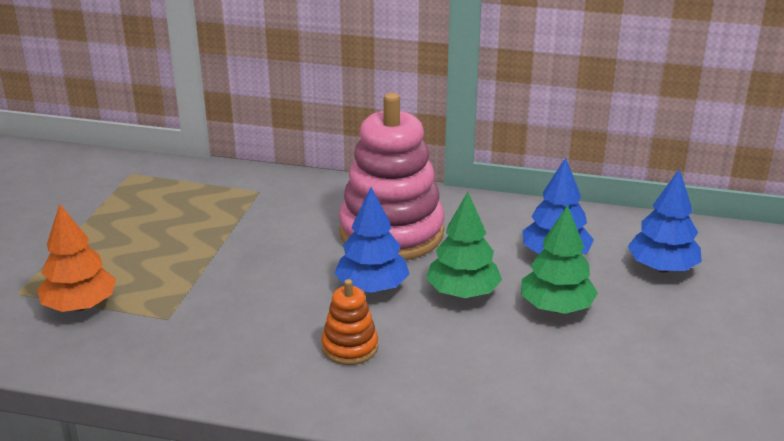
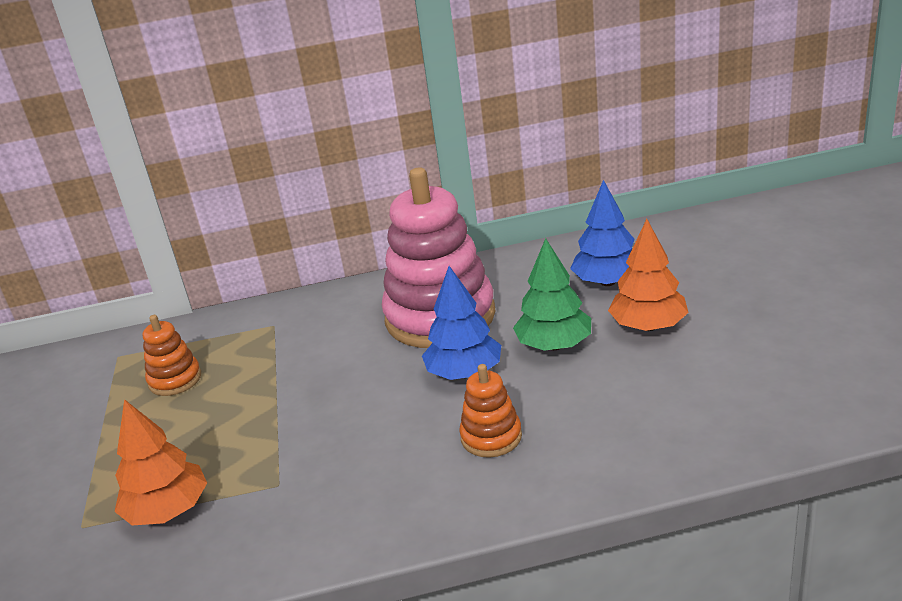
camera: 20 degrees left, 0 degrees up
(157, 207) = (175, 379): none -> orange stacking toy
(556, 307) = (648, 326): green tree -> orange tree
(662, 268) = (706, 259): blue tree -> none

